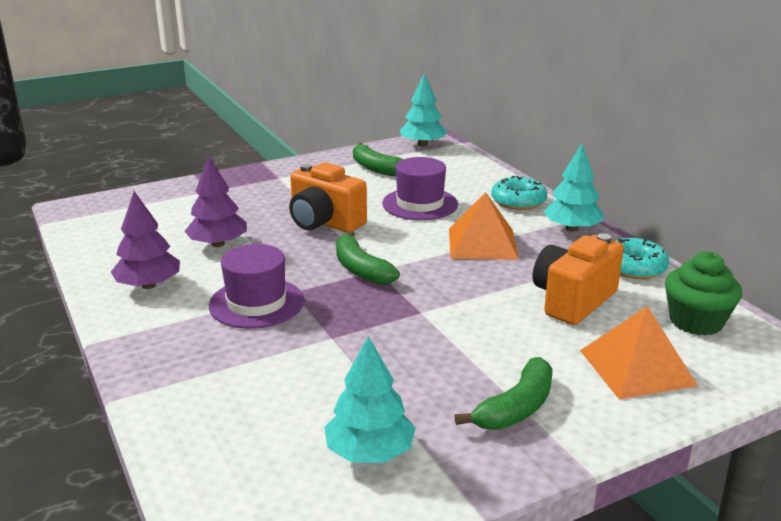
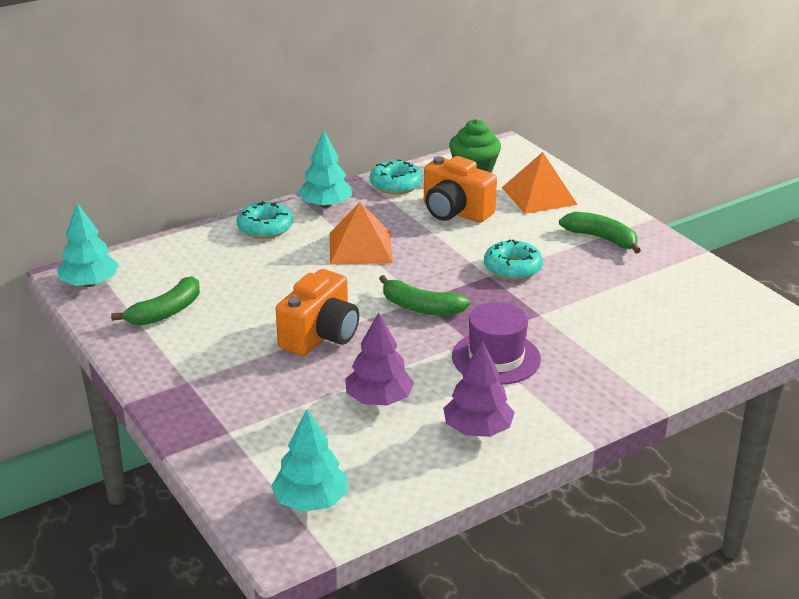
camera: 95 degrees left, 5 degrees up
(361, 269) = (421, 307): green banana -> green banana turned 60 degrees clockwise
(370, 452) = (670, 289): turquoise tree -> turquoise tree (311, 501)
(420, 204) = (271, 281): purple hat -> none
(436, 328) = (512, 268): none -> turquoise donut

